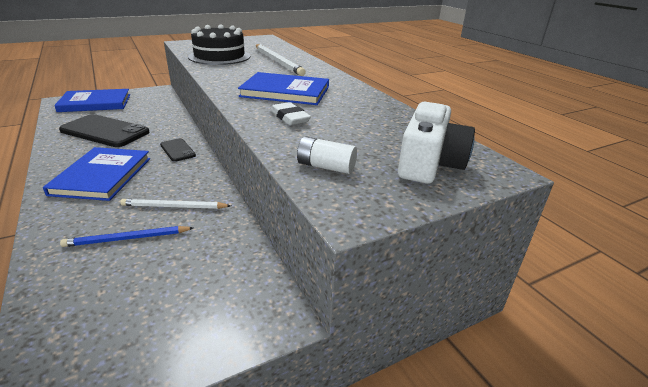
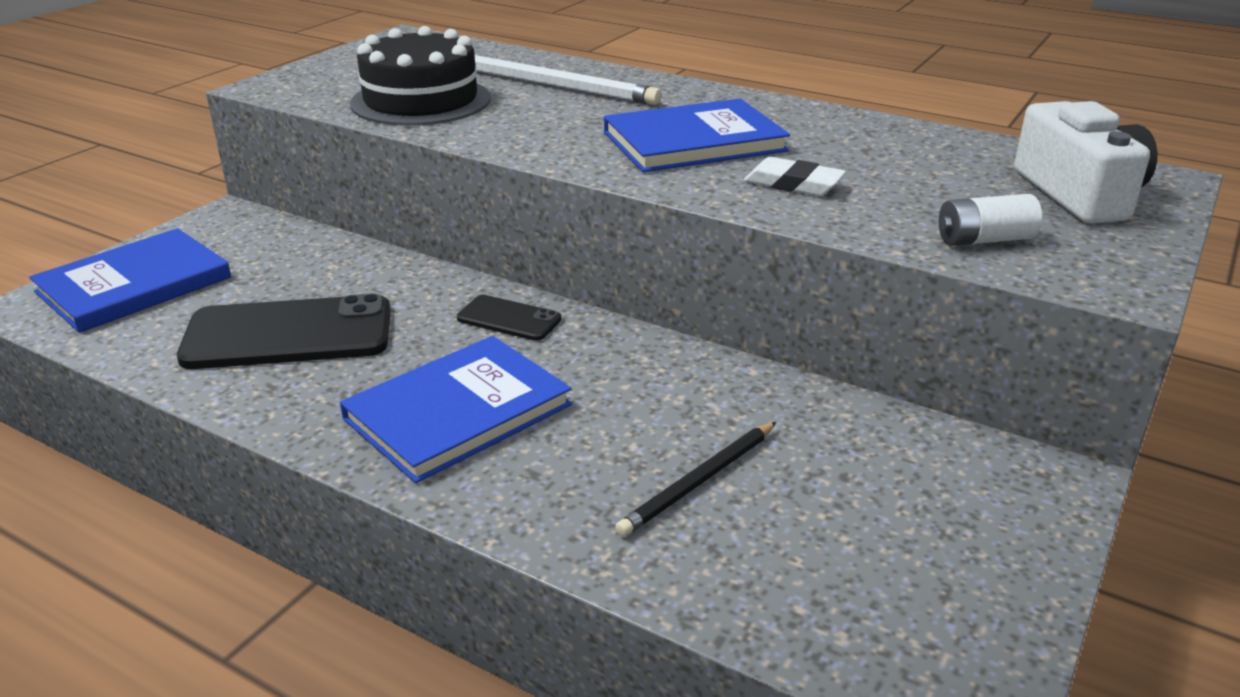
camera: 30 degrees left, 0 degrees up
(102, 176) = (458, 412): blue book -> blue book turned 75 degrees clockwise
(127, 239) = (699, 481): blue pencil -> black pencil
(174, 207) = (680, 408): white pencil -> none

